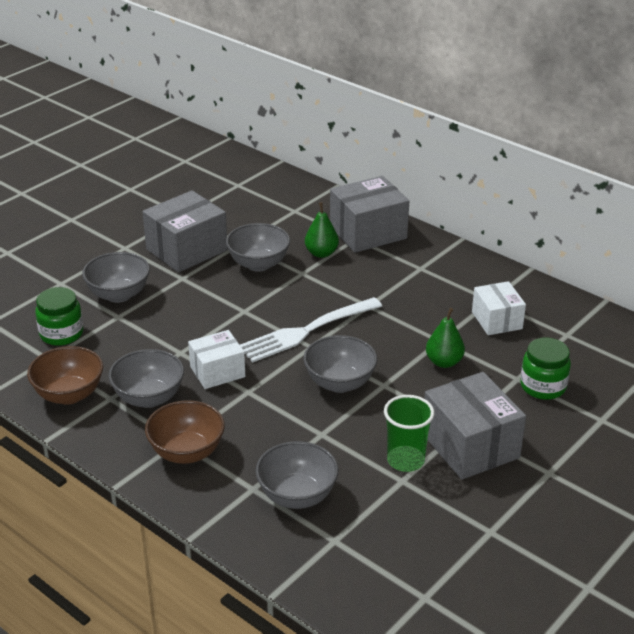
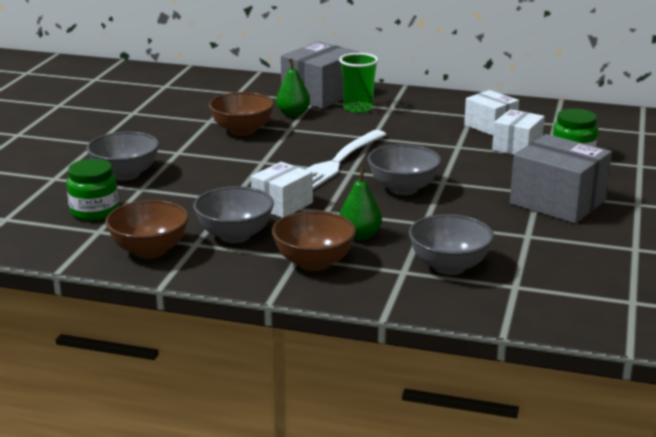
camera: 25 degrees left, 10 degrees down
(187, 250) = (161, 134): grey box -> none
(258, 264) = (242, 130): grey bowl -> brown bowl
(405, 460) = (516, 223): green cup -> green cup (358, 108)
(444, 362) = (477, 158): green pear -> green pear (360, 236)
(497, 357) = (517, 147): none -> white box

